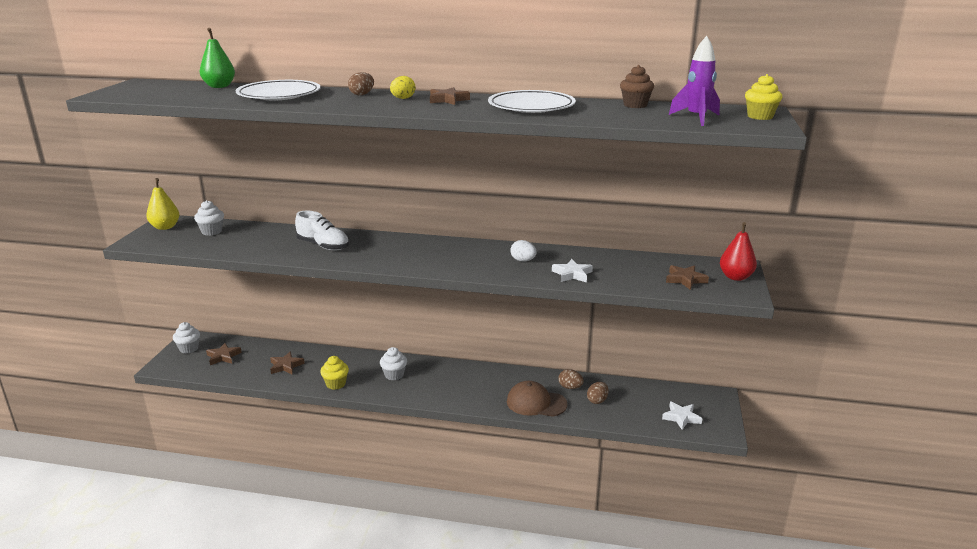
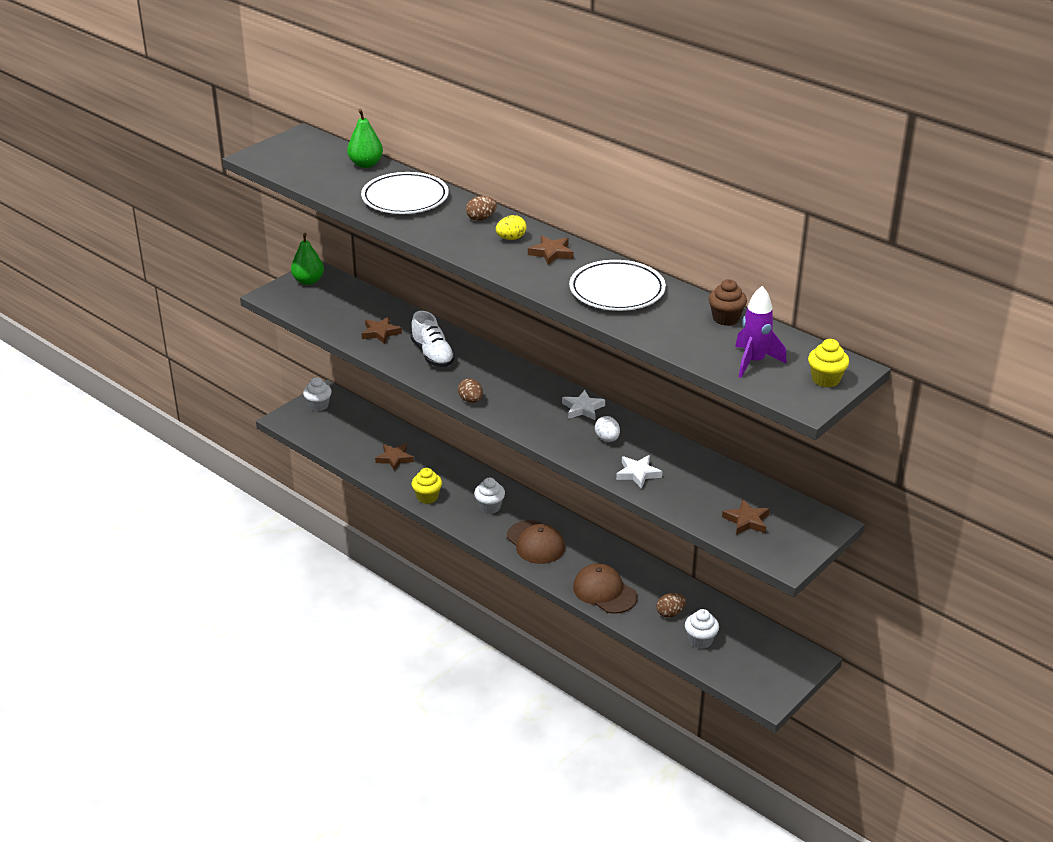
camera: 30 degrees right, 10 degrees up
(165, 227) = (308, 281): yellow pear -> green pear
(211, 231) = (345, 301): white cupcake -> white cupcake (700, 640)
(223, 356) = (344, 426): brown star -> brown star (380, 333)
(452, 387) = (535, 543): none -> brown cap
(570, 387) = (656, 588): brown egg -> brown egg (471, 400)
(681, 417) = (740, 666): white star -> white star (583, 408)
(735, 277) = (805, 536): red pear -> none

